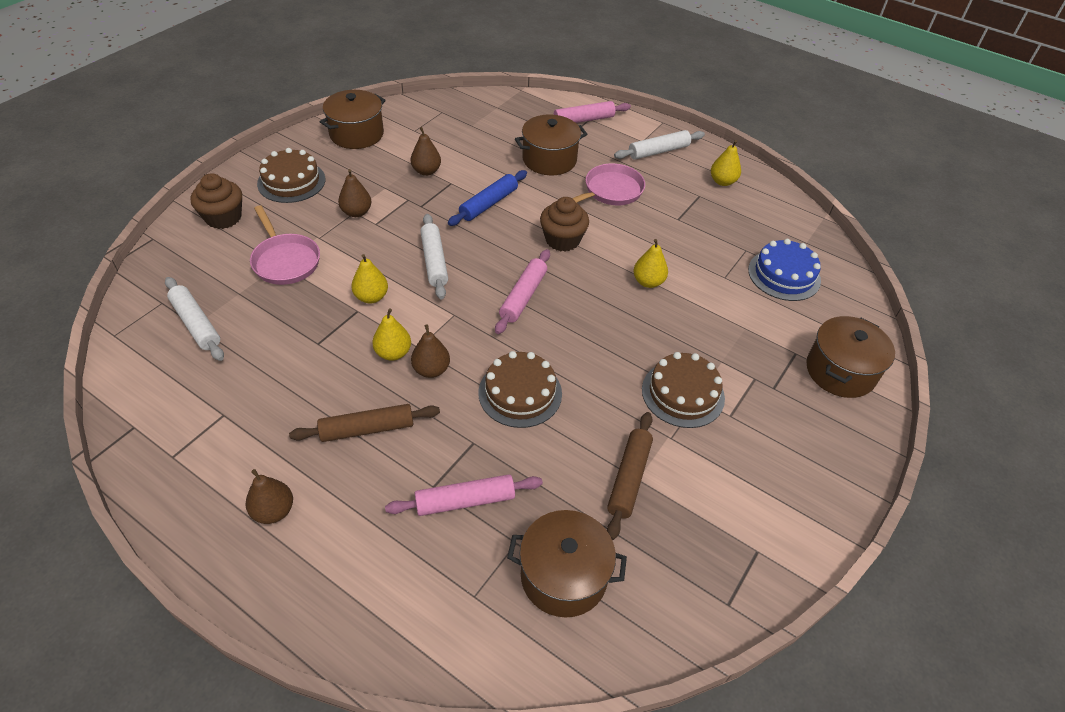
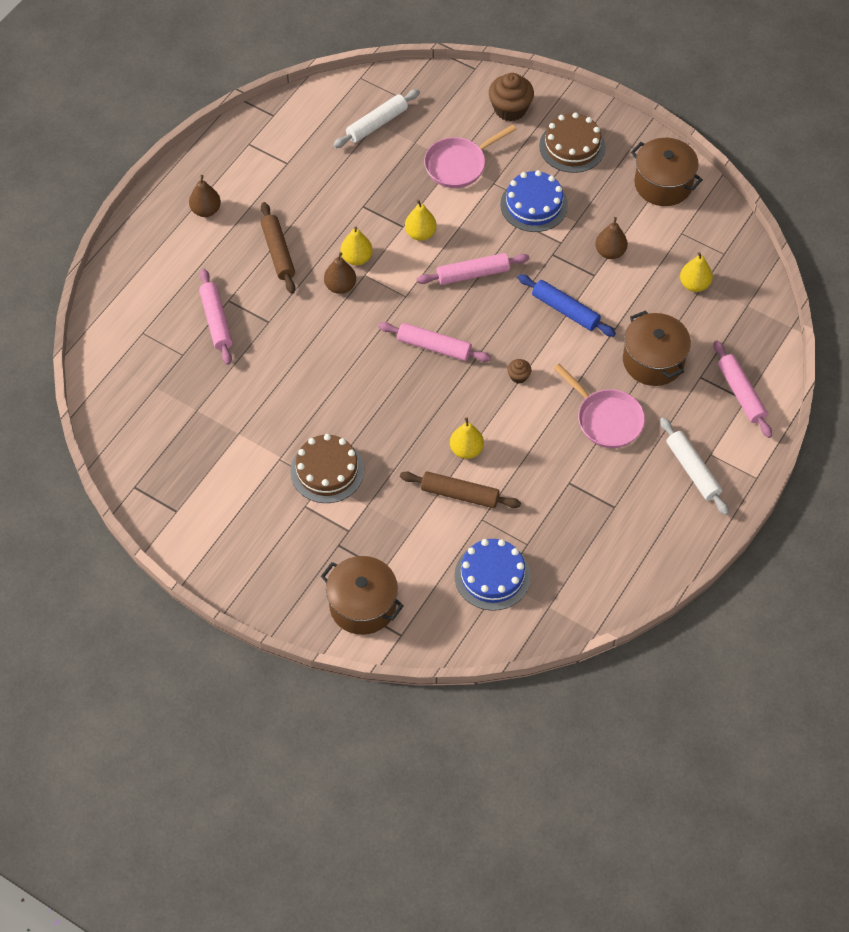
camera: 90 degrees right, 10 degrees up
(356, 212) = (534, 205): brown pear -> blue cake
(434, 261) = (473, 274): white rolling pin -> pink rolling pin
(520, 393) = (320, 350): brown cake -> none
(562, 240) = (518, 376): brown cupcake -> brown cupcake, size x0.49
(563, 576) = (157, 384): brown pot -> none
(629, 478) = (239, 427): brown rolling pin -> brown rolling pin (459, 494)
(722, 181) = (645, 533): yellow pear -> yellow pear (694, 284)

